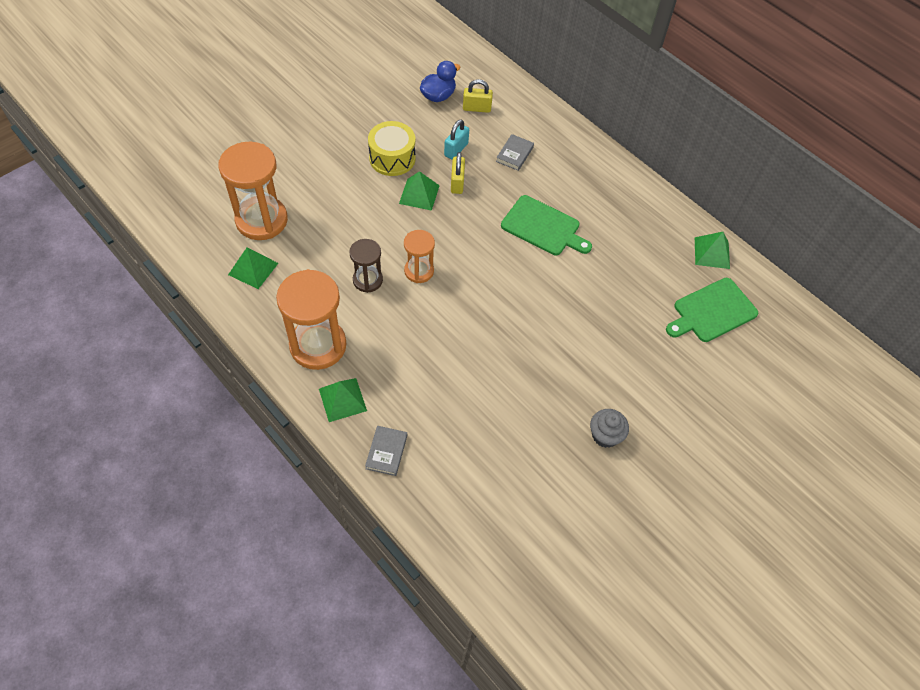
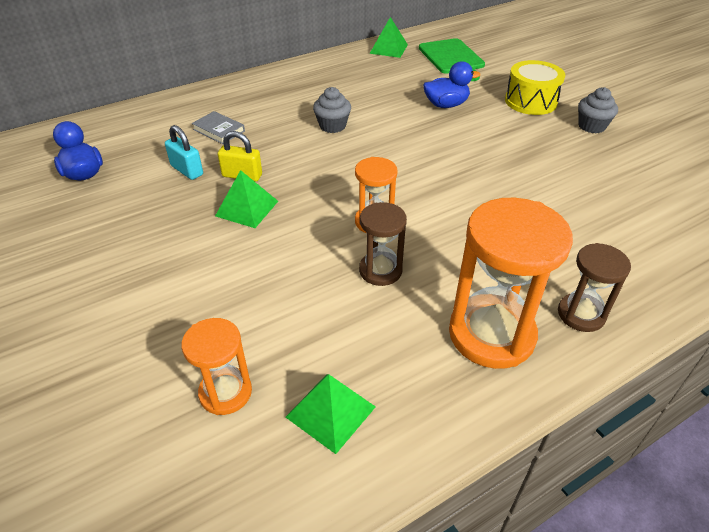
camera: 75 degrees left, 15 degrees down
(261, 220) = (225, 392): orange hourglass -> orange hourglass, size x0.56
(342, 399) = (581, 314): green pyramid -> brown hourglass
(386, 452) = (652, 278): grey book -> none
(392, 158) = (170, 226): yellow drum -> yellow drum (530, 101)
(476, 108) = (128, 147): yellow padlock -> none
(543, 227) = (332, 126): green cutting board -> grey cupcake
(607, 309) = (446, 105): none -> blue duck

